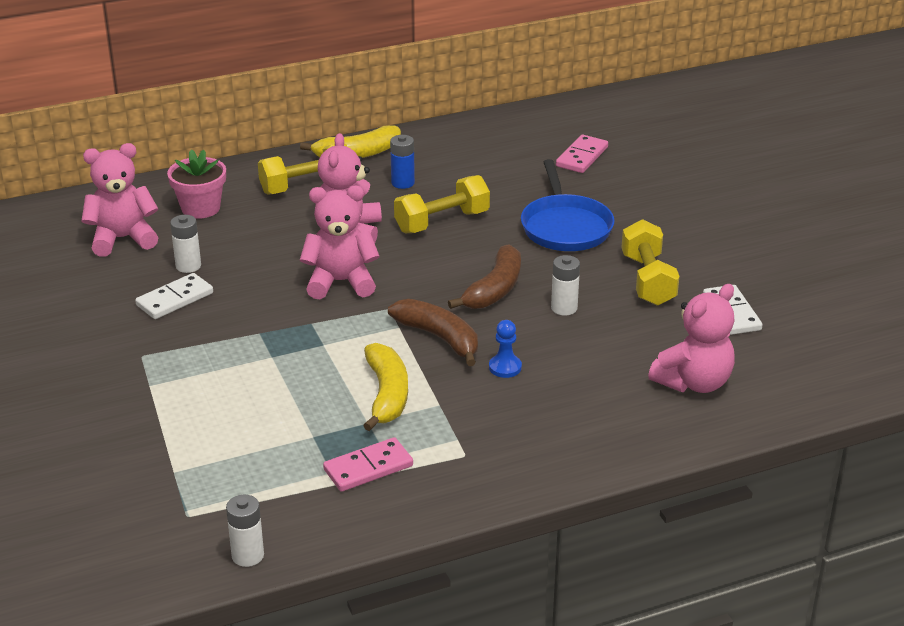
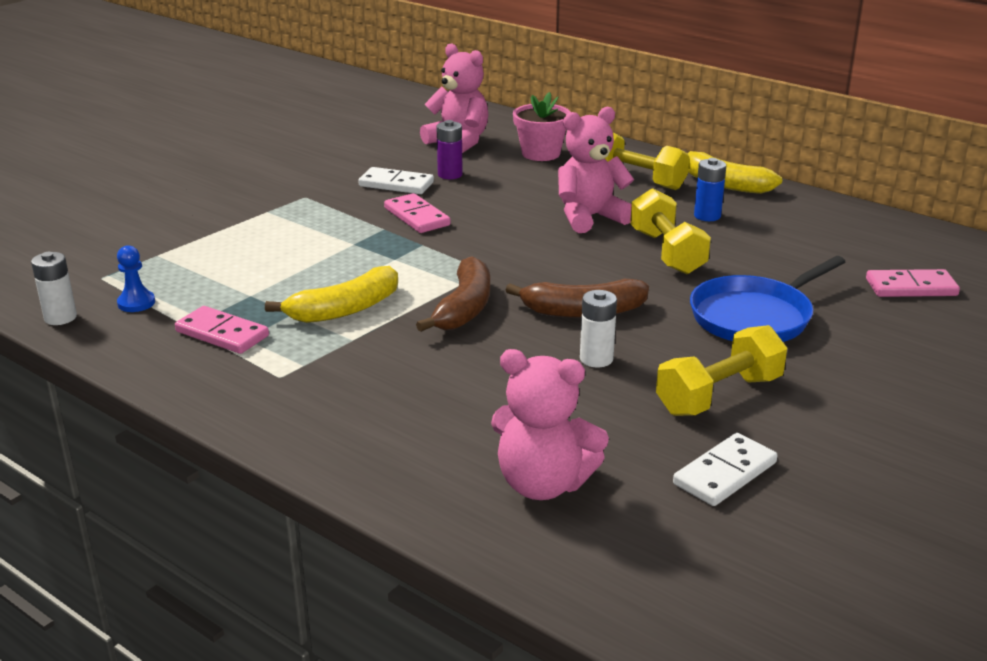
camera: 60 degrees right, 5 degrees down
(188, 266) = (450, 175): white battery -> purple battery
(255, 309) = (417, 217): none -> pink domino
(340, 282) = (502, 238): pink teddy bear -> none
(442, 222) = (667, 252): yellow dumbbell -> yellow dumbbell turned 45 degrees clockwise
(505, 367) = (449, 356): blue pawn -> blue pawn (136, 303)

